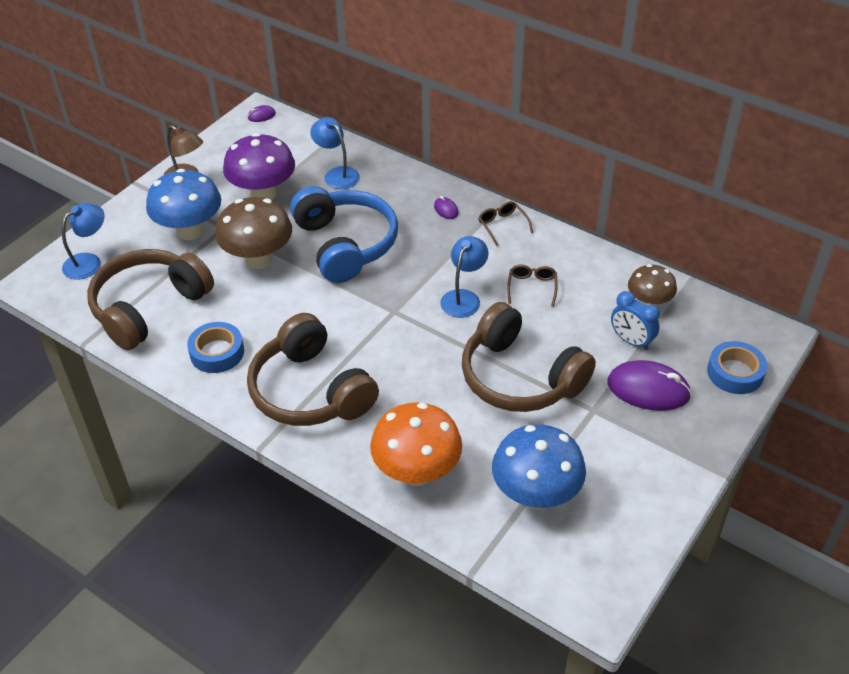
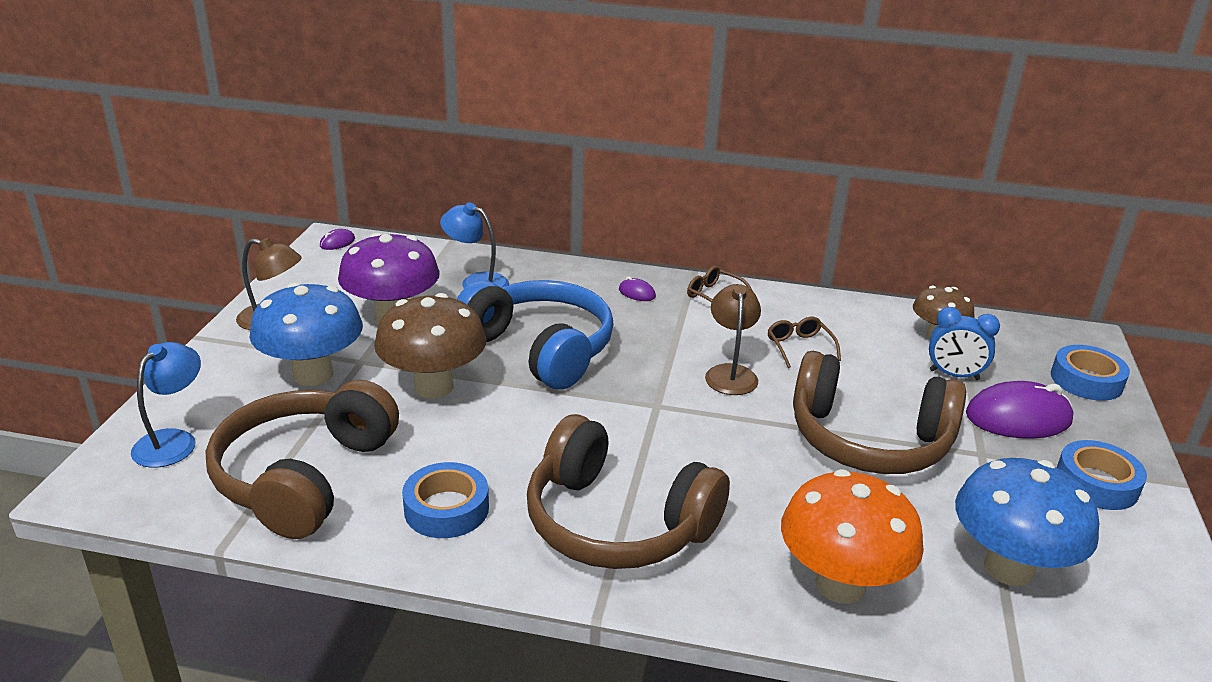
camera: 25 degrees left, 15 degrees down
(463, 297) = (730, 373): blue lamp -> brown lamp
(657, 456) = (1096, 483): none -> blue tape

